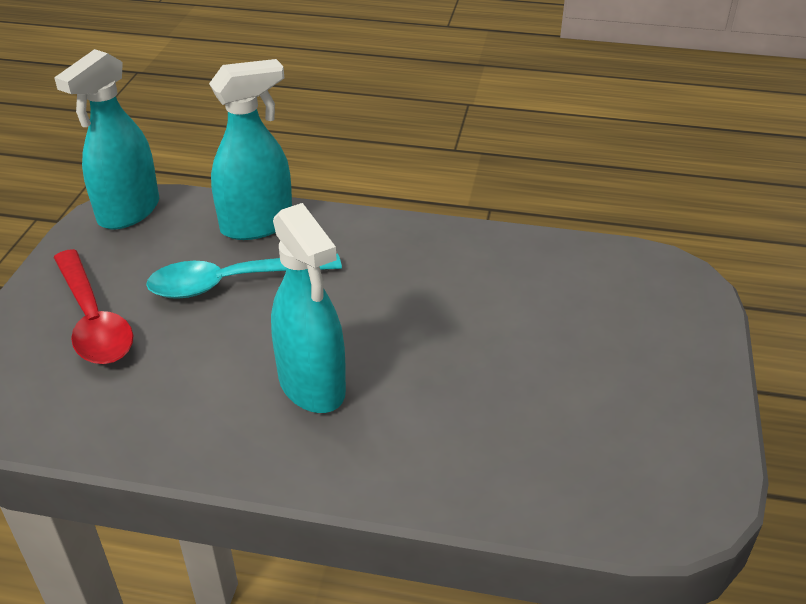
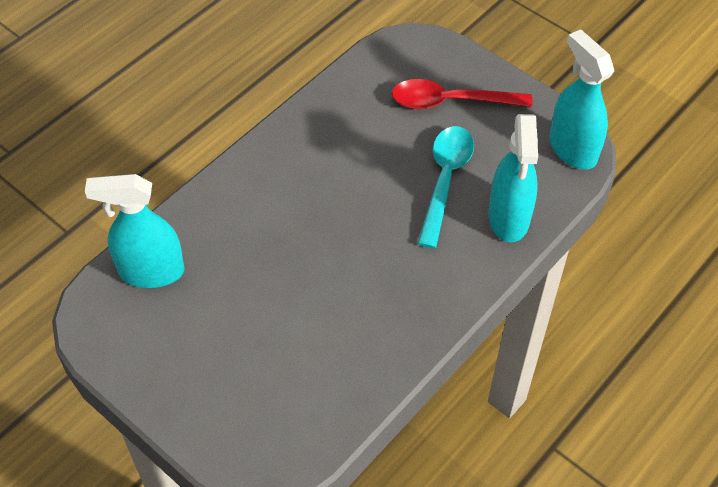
camera: 120 degrees right, 15 degrees up
(312, 386) = (315, 185): turquoise spray bottle -> turquoise spray bottle (151, 272)

